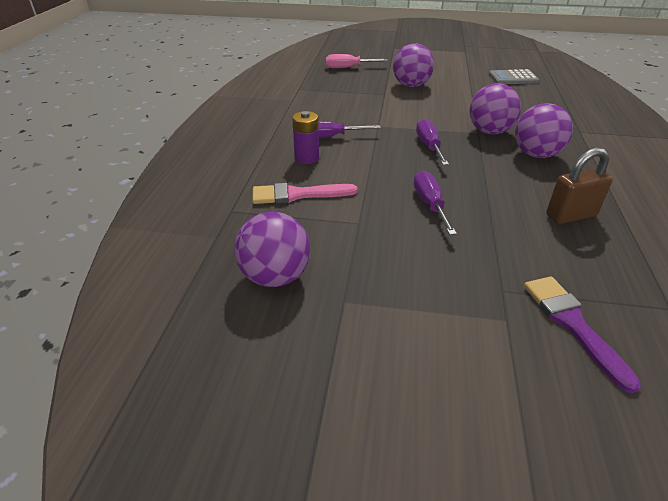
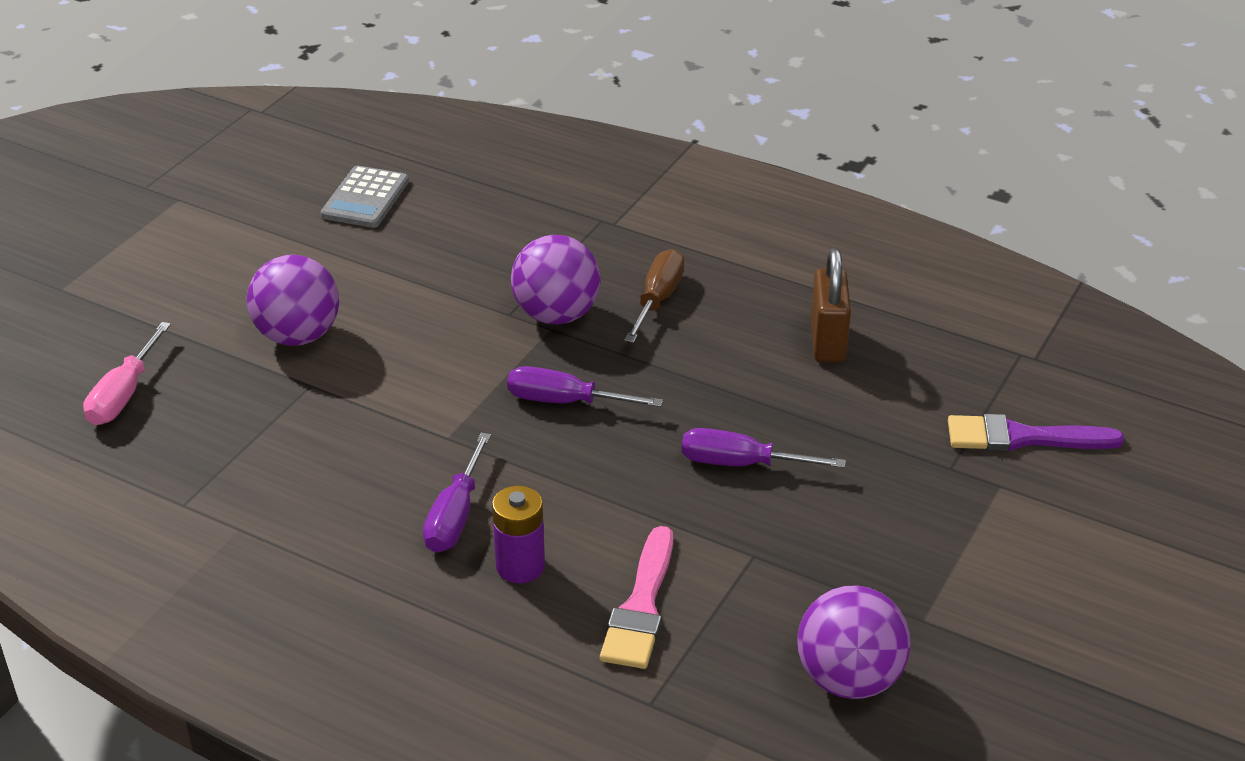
camera: 70 degrees left, 0 degrees up
(536, 154) = (657, 300): purple ball -> brown screwdriver

